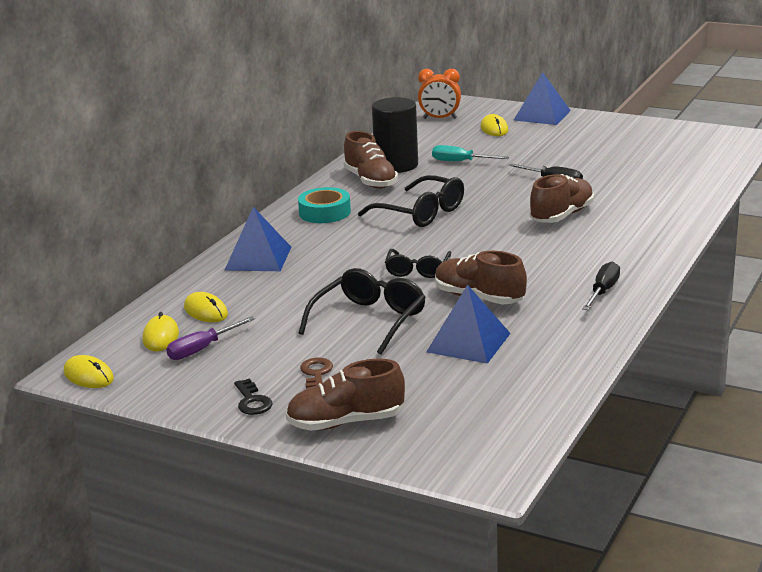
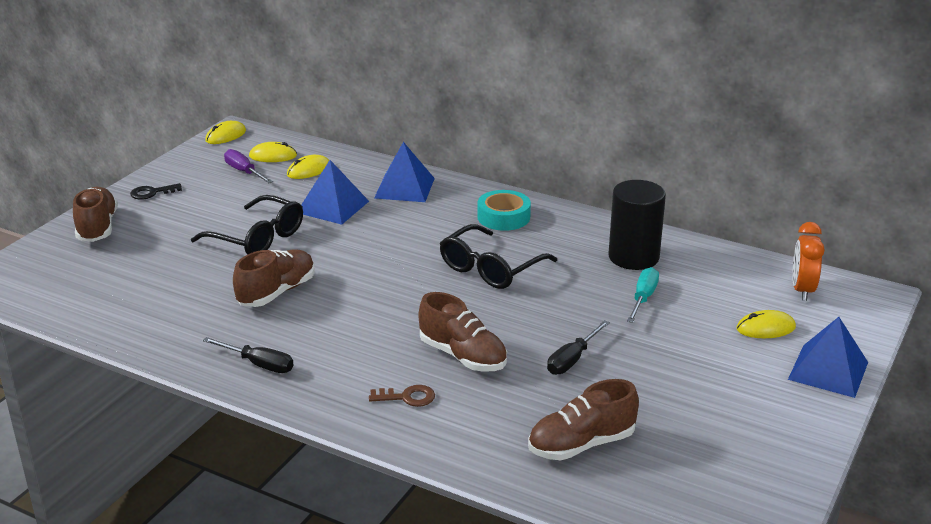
camera: 90 degrees right, 5 degrees up
(316, 374) = (178, 216): brown key -> brown key (407, 397)
(370, 181) = (586, 241): brown shoe -> brown shoe (581, 444)
(417, 270) = (350, 263): black glasses -> none
(468, 342) = (192, 283): blue pyramid -> blue pyramid (332, 207)

